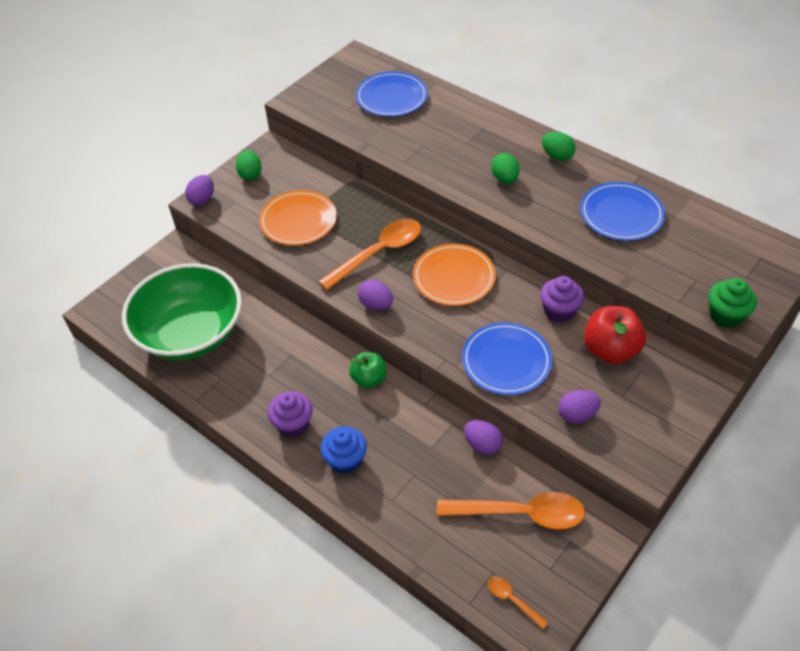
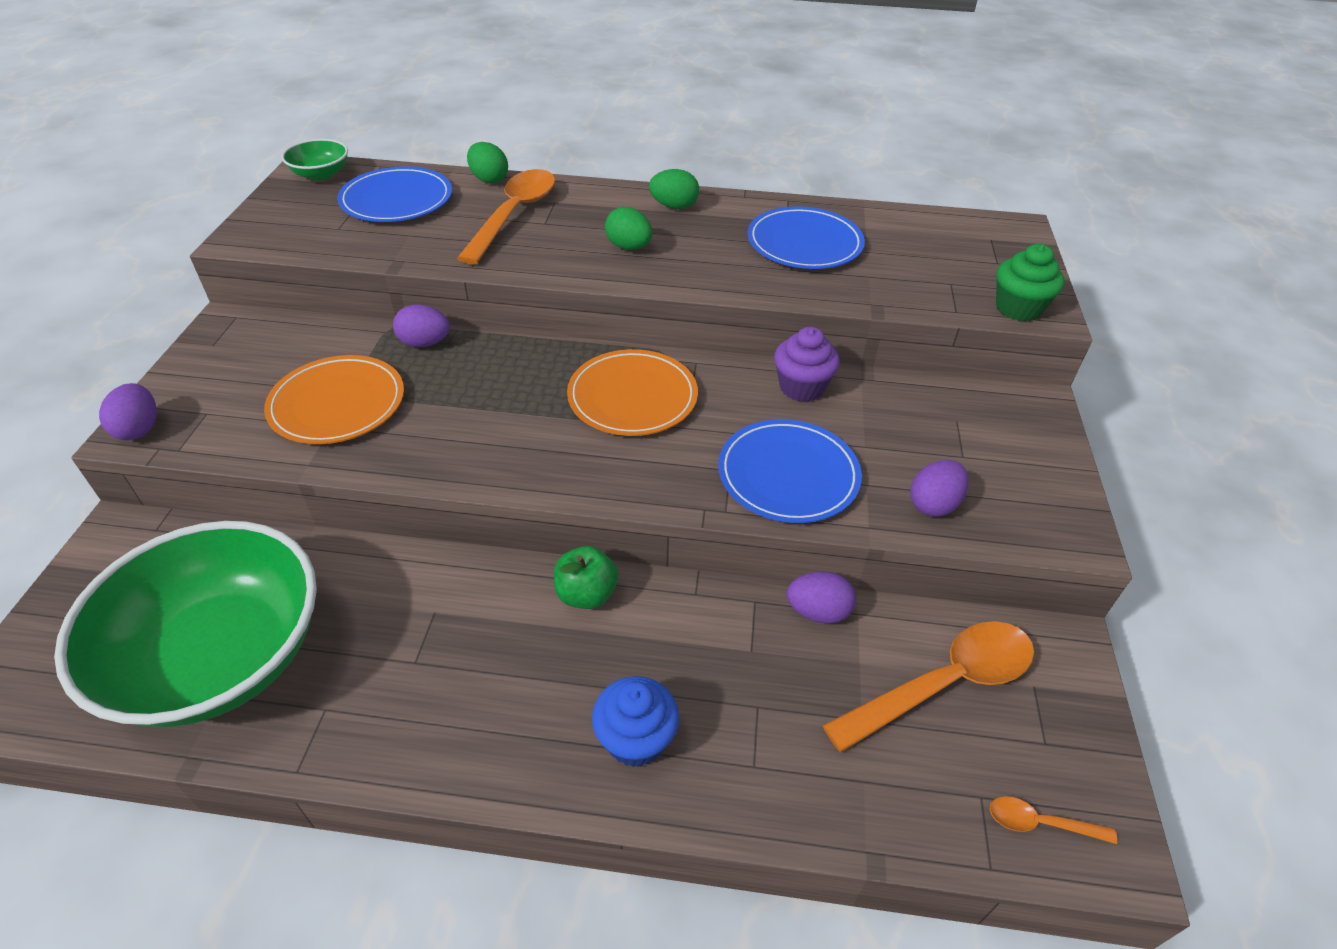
camera: 35 degrees left, 5 degrees down
(250, 175) = (212, 368): green egg -> green egg (489, 179)
(293, 424) = (508, 724): purple cupcake -> none
(360, 63) = (321, 174): none -> green bowl
(376, 304) = (545, 474): purple egg -> purple egg (425, 343)
(378, 253) = (498, 404): orange spoon -> orange spoon (514, 215)
(610, 350) = (901, 409): red apple -> none

